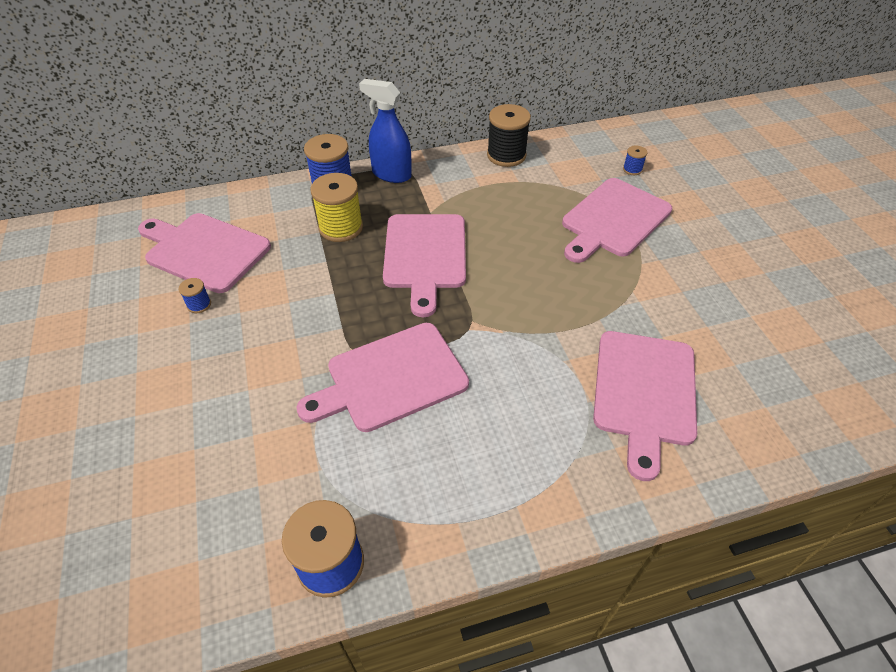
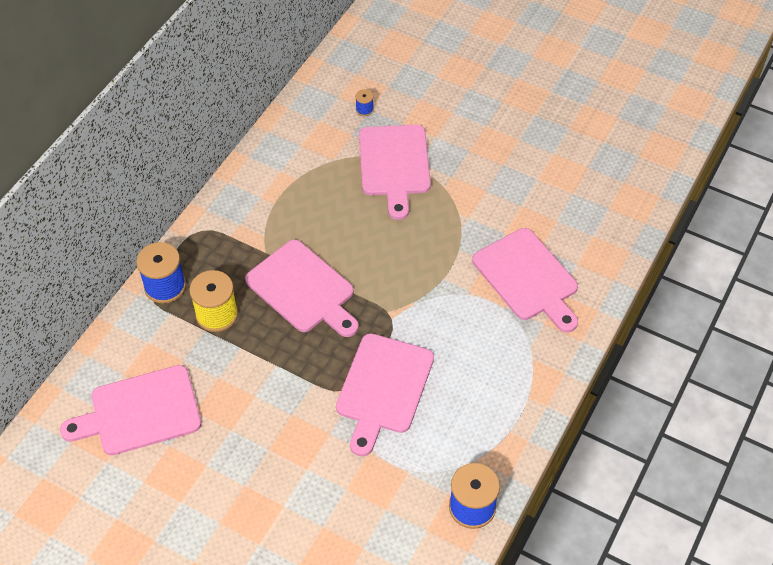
camera: 45 degrees left, 5 degrees up
(199, 304) = (195, 449): blue spool -> none
(391, 174) = (196, 242): blue spray bottle -> none
(506, 155) = (262, 160): black spool -> none

